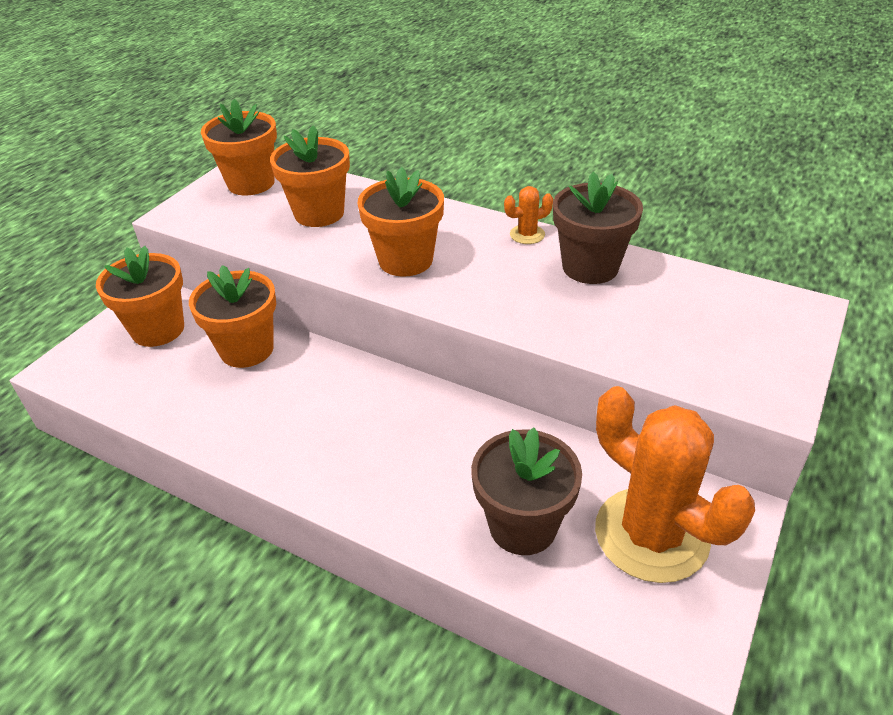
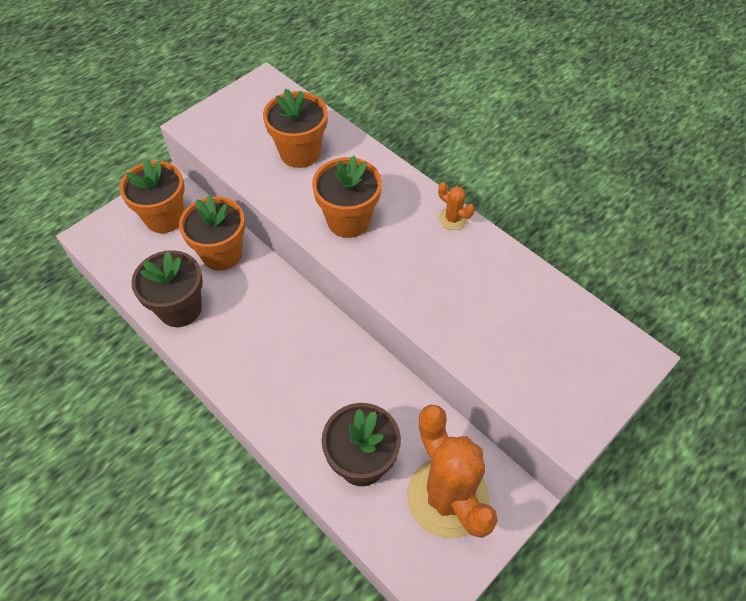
camera: 15 degrees right, 15 degrees up
(251, 183) = (258, 106): orange flower pot -> none
(527, 234) = (453, 219): orange cactus -> orange cactus turned 45 degrees clockwise
(590, 267) = (488, 266): brown flower pot -> brown flower pot (180, 309)

